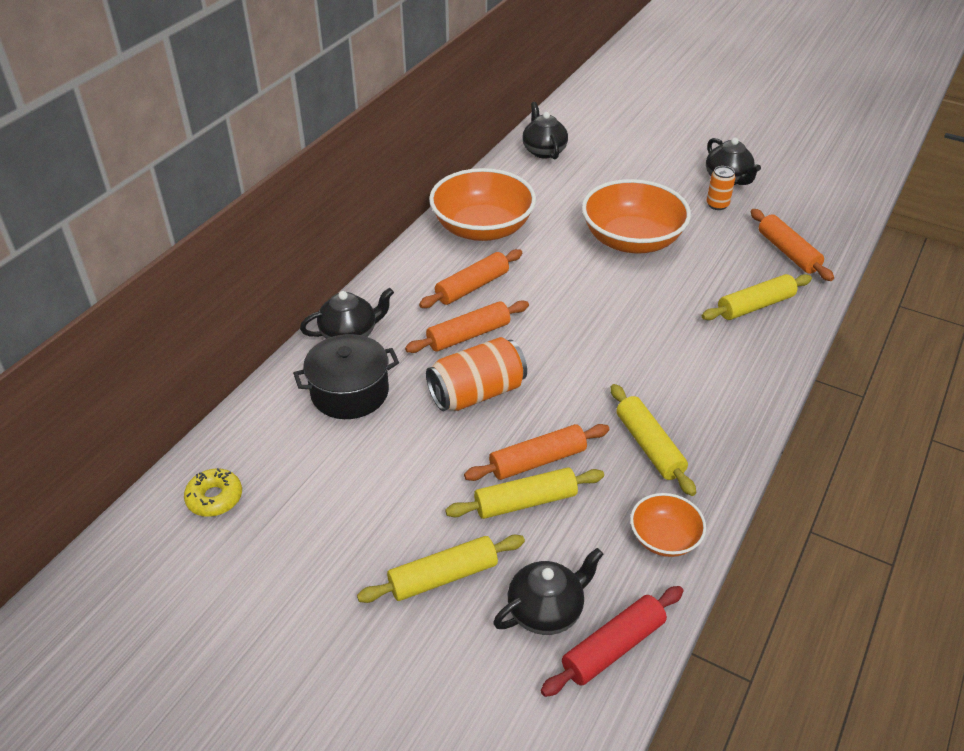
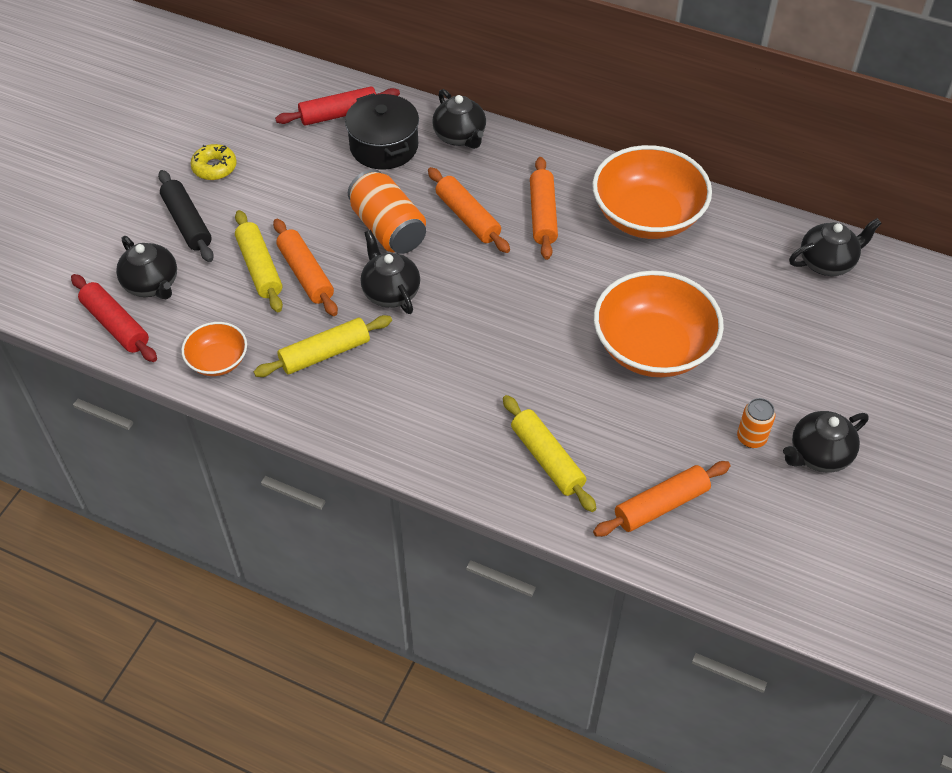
camera: 85 degrees right, 10 degrees up
(214, 498) = (267, 90): yellow donut -> yellow donut (214, 167)
(284, 429) = (339, 114): none -> red rolling pin
(443, 576) = (187, 223): yellow rolling pin -> black rolling pin
(472, 287) = (543, 215): orange rolling pin -> orange rolling pin turned 45 degrees clockwise
(566, 394) = (390, 292): none -> black teapot

